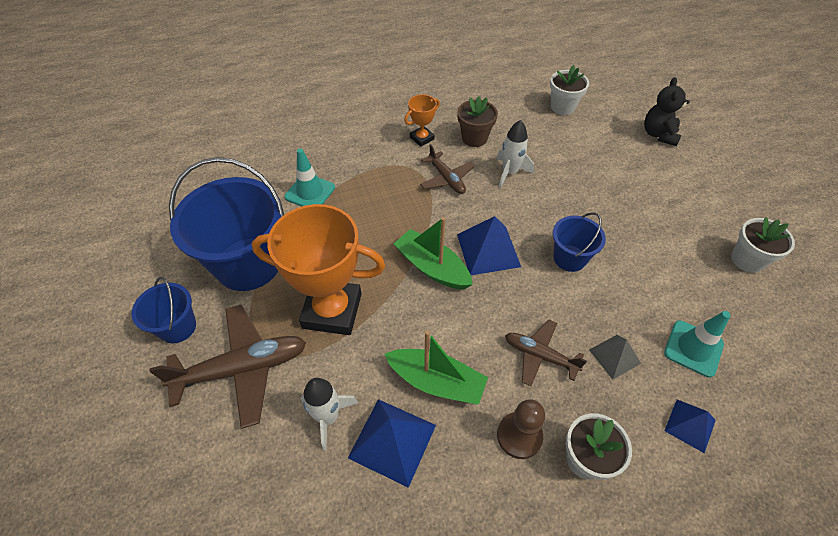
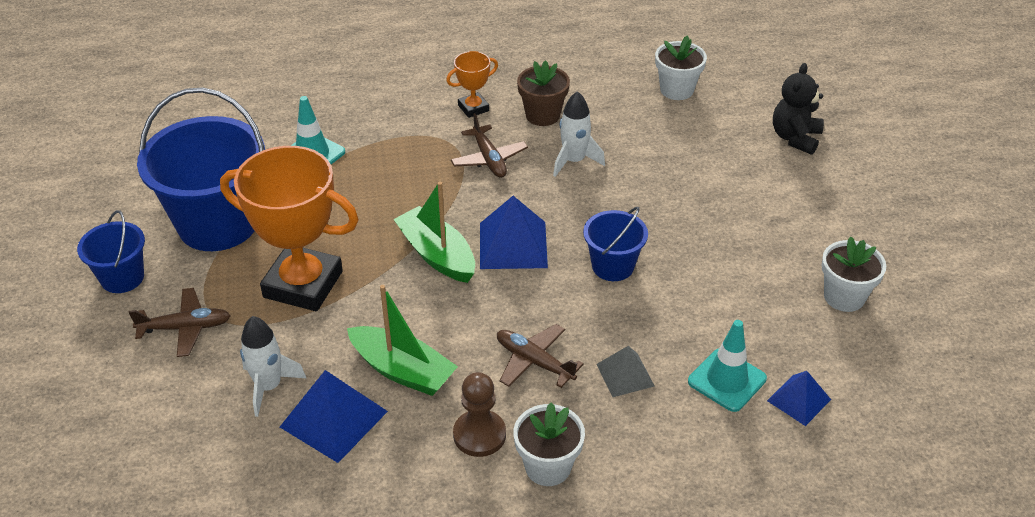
camera: 10 degrees right, 10 degrees down
(242, 368) = (185, 328): brown plane -> brown plane, size x0.59
(690, 425) = (686, 454): blue pyramid -> blue pyramid (798, 400)

